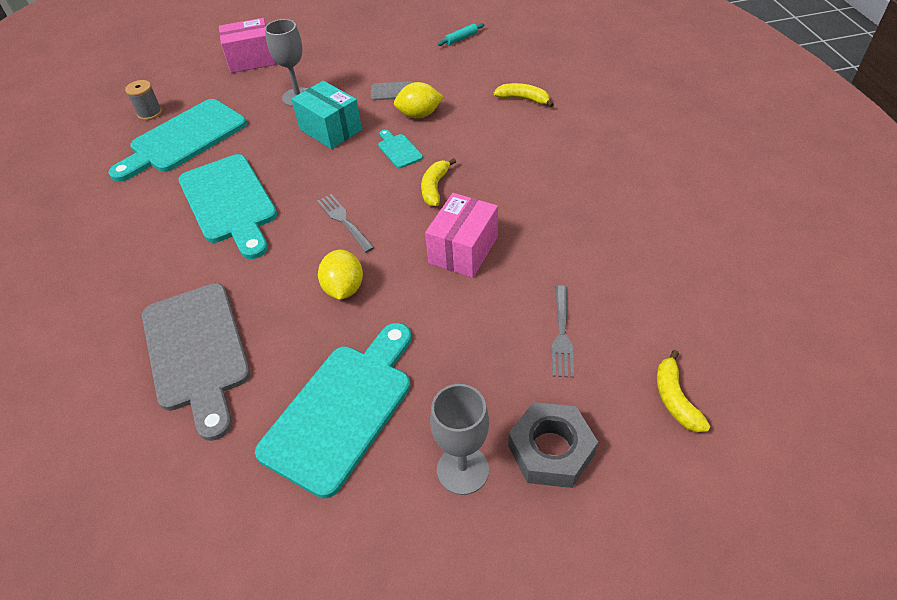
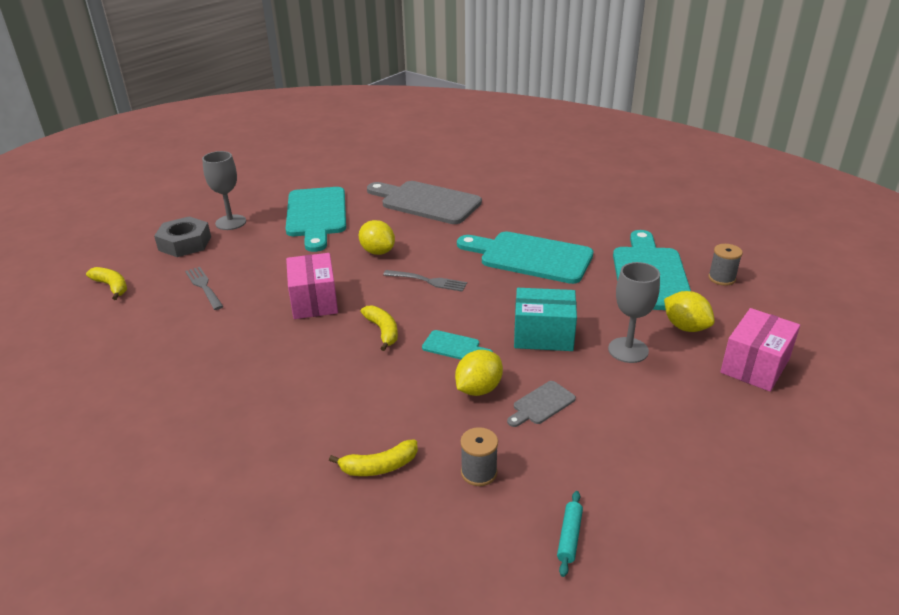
camera: 140 degrees right, 15 degrees down
(240, 94) = (685, 327): none -> yellow lemon
(472, 75) = (479, 472): none -> grey spool

